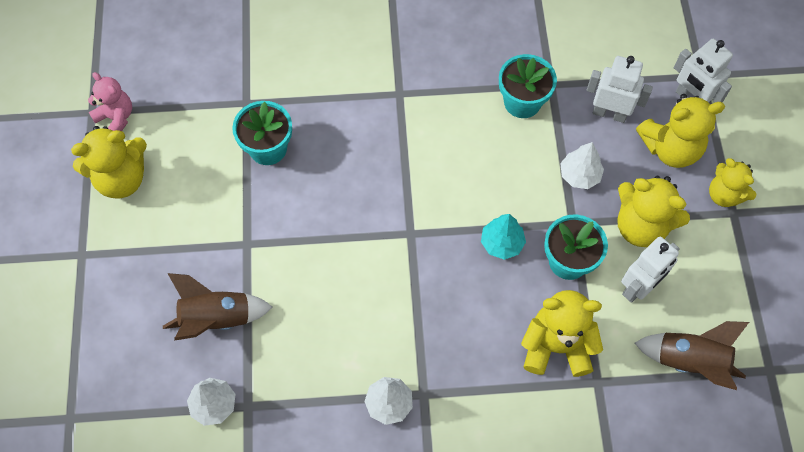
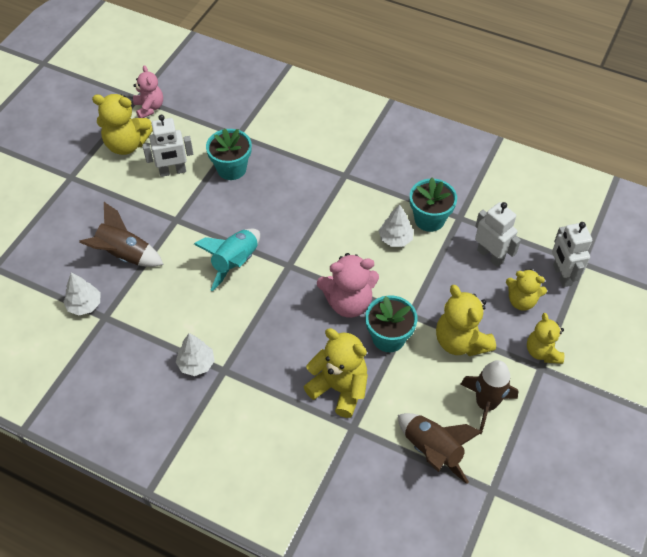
camera: 30 degrees right, 10 degrees down
(350, 261) = (235, 263): none -> turquoise rocket
(502, 243) = (348, 302): turquoise tree -> pink teddy bear
(579, 175) = (438, 286): white tree -> white tree (395, 239)
(638, 287) = (429, 381): white robot -> white robot (173, 171)
(670, 148) = (521, 301): yellow teddy bear -> yellow teddy bear, size x0.66
(707, 282) = (486, 404): none -> brown rocket

